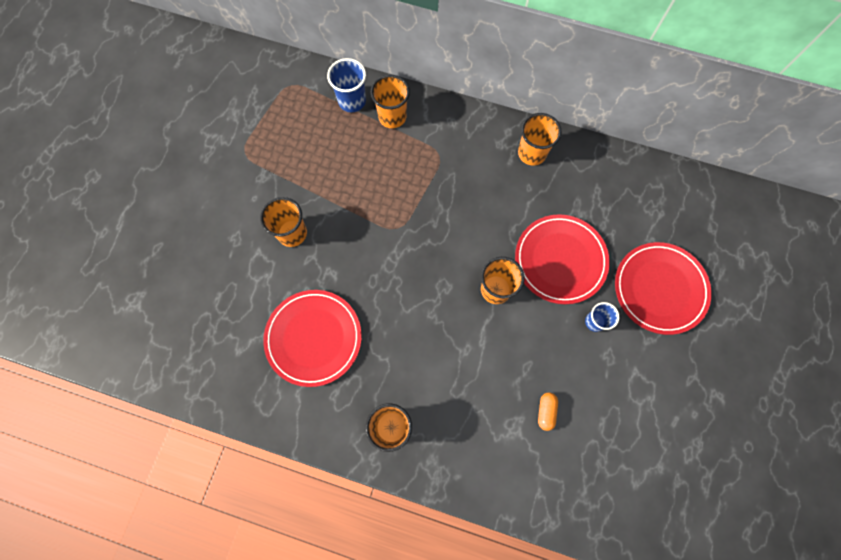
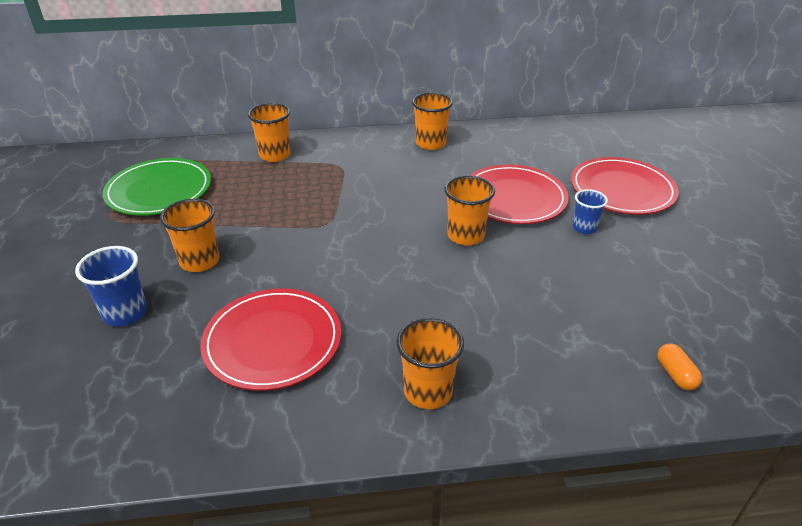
camera: 25 degrees left, 35 degrees down
(287, 131) = (159, 190): none -> green plate
(352, 101) = (225, 155): blue cup -> blue cup (125, 313)
(546, 411) = (598, 310): orange capsule -> orange capsule (675, 374)

